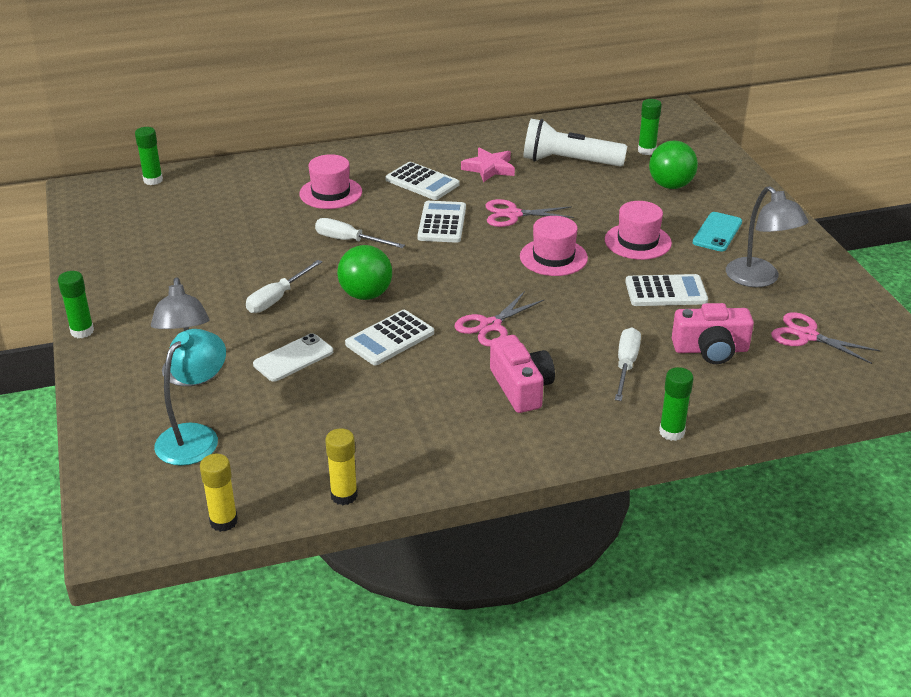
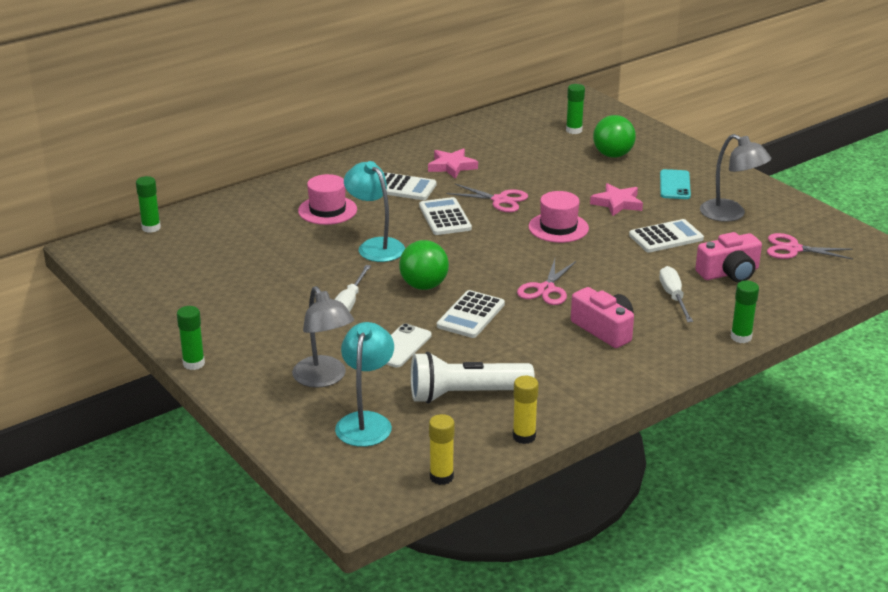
camera: 20 degrees left, 5 degrees down
(349, 241) = (375, 246): white screwdriver -> turquoise lamp
(513, 214) = (500, 200): pink scissors -> pink scissors turned 135 degrees counterclockwise
(569, 162) = (515, 150): white flashlight -> white flashlight (466, 395)
(637, 241) = (617, 203): pink hat -> pink star

